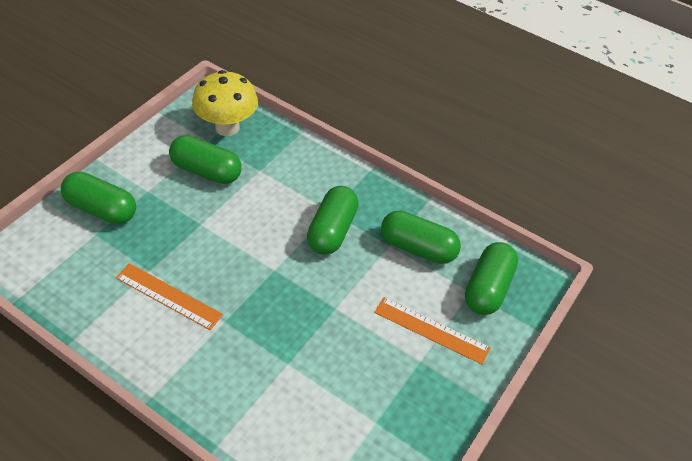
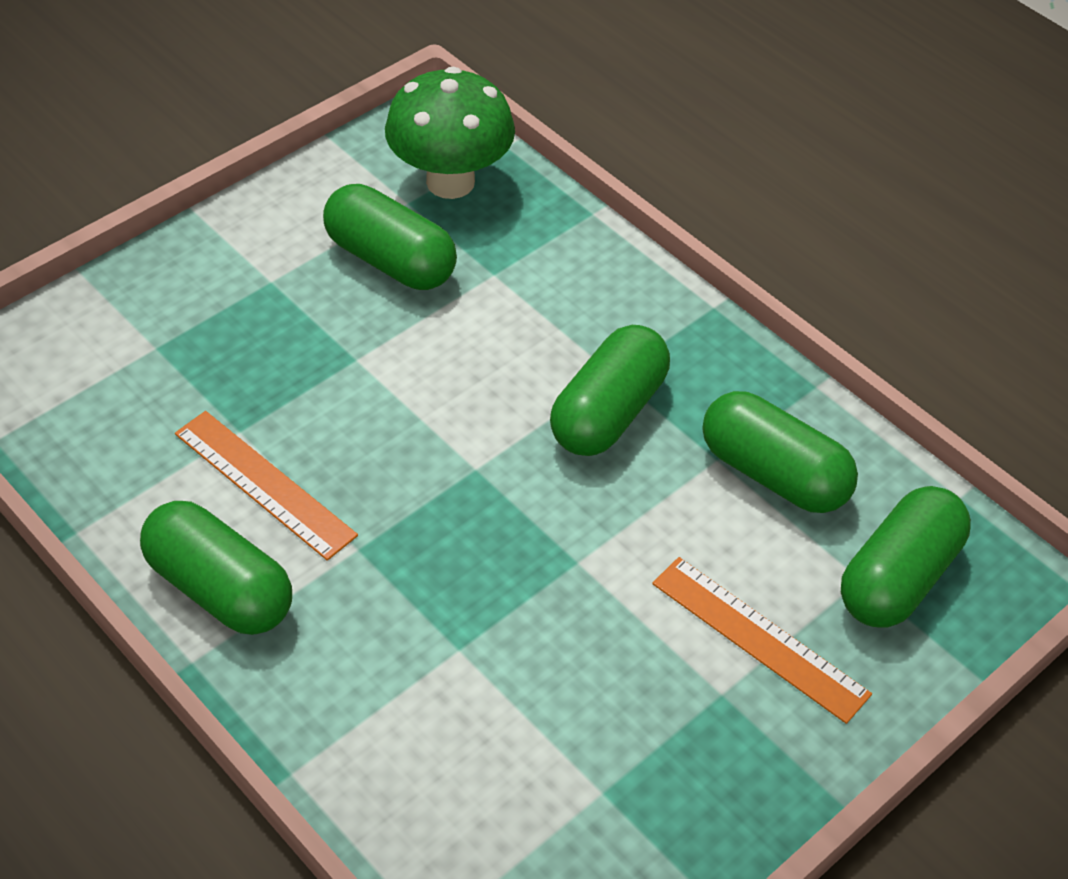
camera: 15 degrees right, 0 degrees up
(101, 209) = (178, 303): green capsule -> green capsule (220, 589)
(227, 127) = (450, 182): yellow mushroom -> green mushroom

